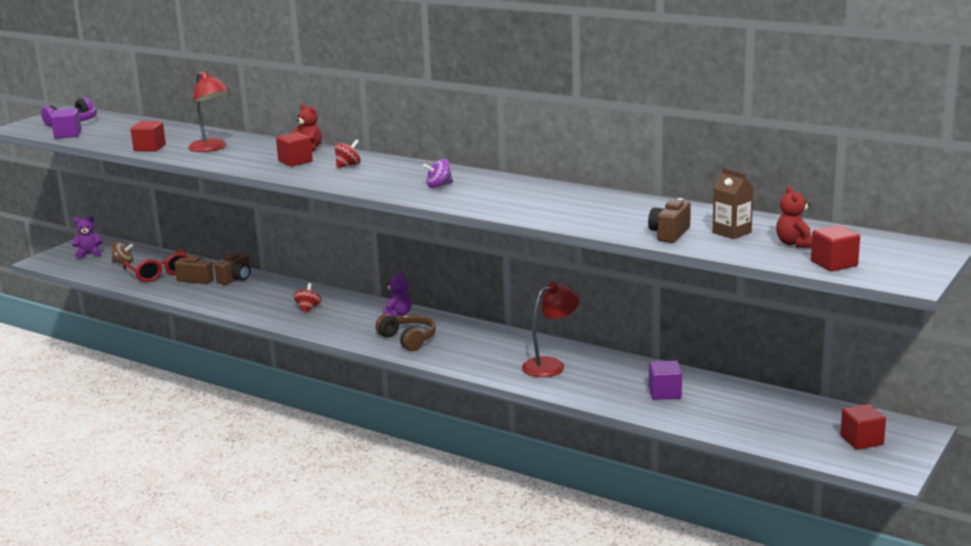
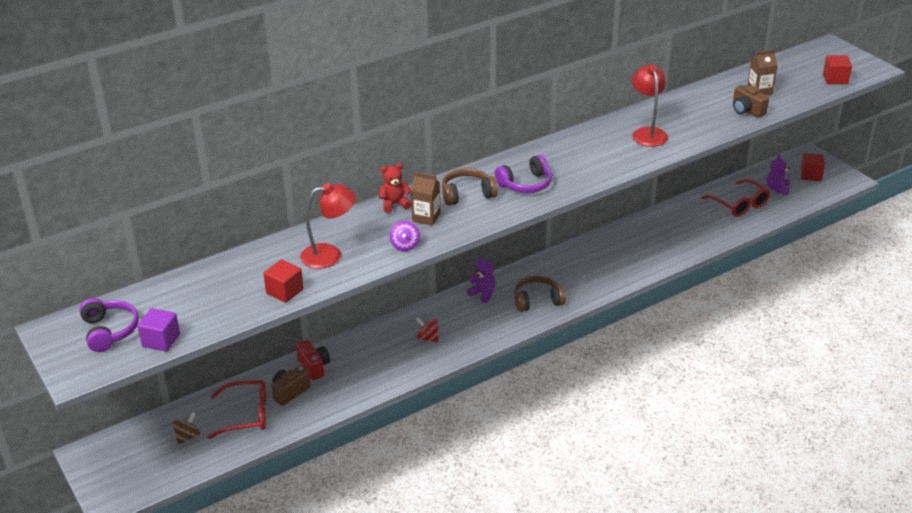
camera: 65 degrees left, 15 degrees up
(89, 254) = (131, 460): purple teddy bear -> purple teddy bear (777, 189)
(236, 279) = (314, 367): brown camera -> red camera
(295, 161) = (426, 217): red cube -> brown carton
(348, 165) = (467, 194): red spinning top -> brown headphones
(388, 179) = (526, 184): none -> purple headphones
(439, 186) = (565, 166): purple spinning top -> purple spinning top (405, 245)
(551, 365) = (633, 249): red lamp -> red lamp (647, 133)
(664, 393) = (707, 218): purple cube -> none
(722, 406) = (739, 204): none -> red glasses
(794, 244) = (794, 79): red teddy bear -> none

